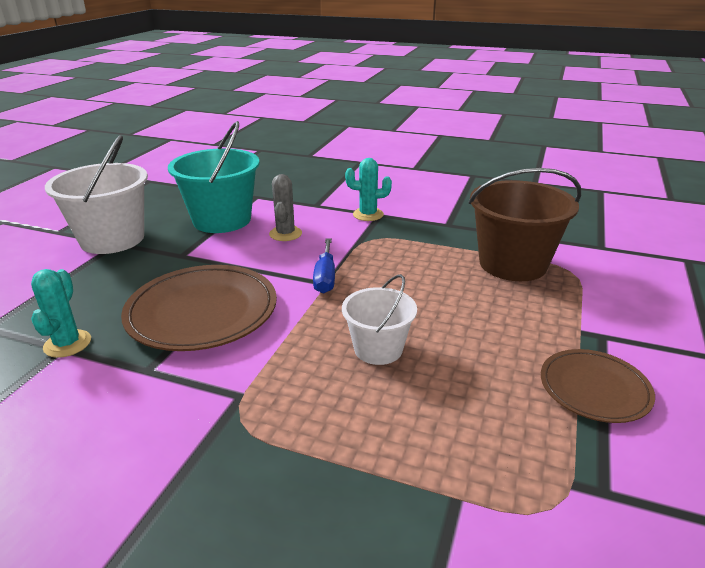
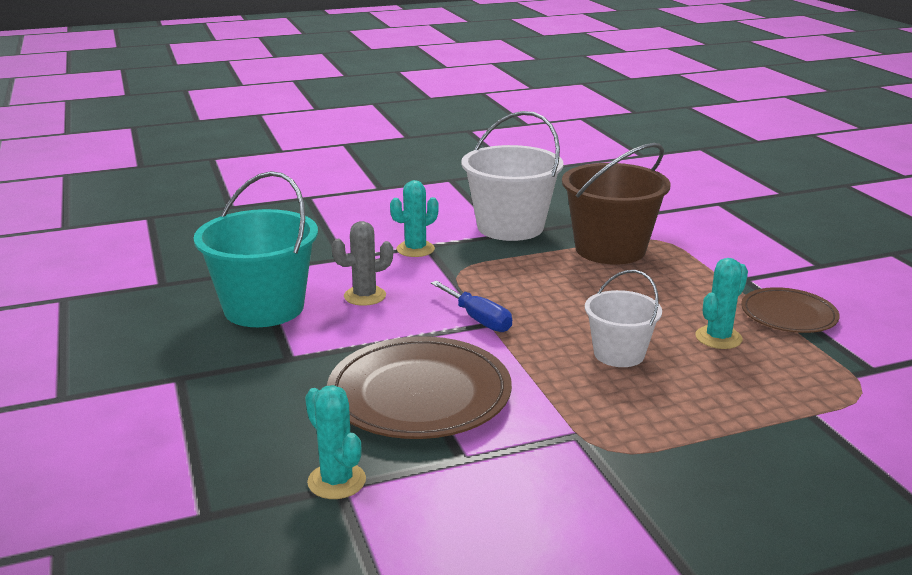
camera: 40 degrees left, 5 degrees down
(112, 239) = (163, 376): white bucket -> white bucket (510, 227)
(285, 234) = (365, 296): grey cactus -> grey cactus turned 75 degrees counterclockwise
(486, 376) = (718, 338): none -> turquoise cactus

